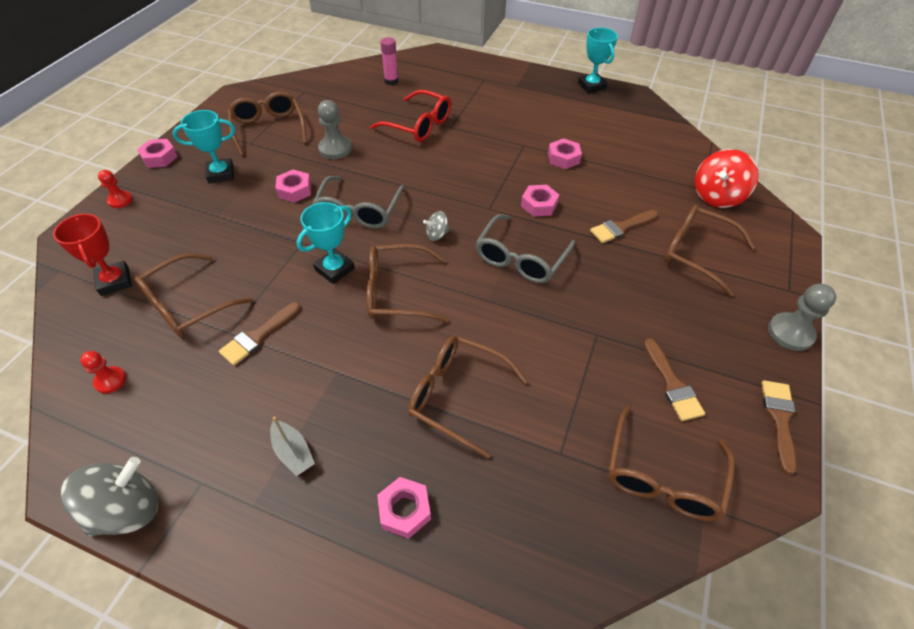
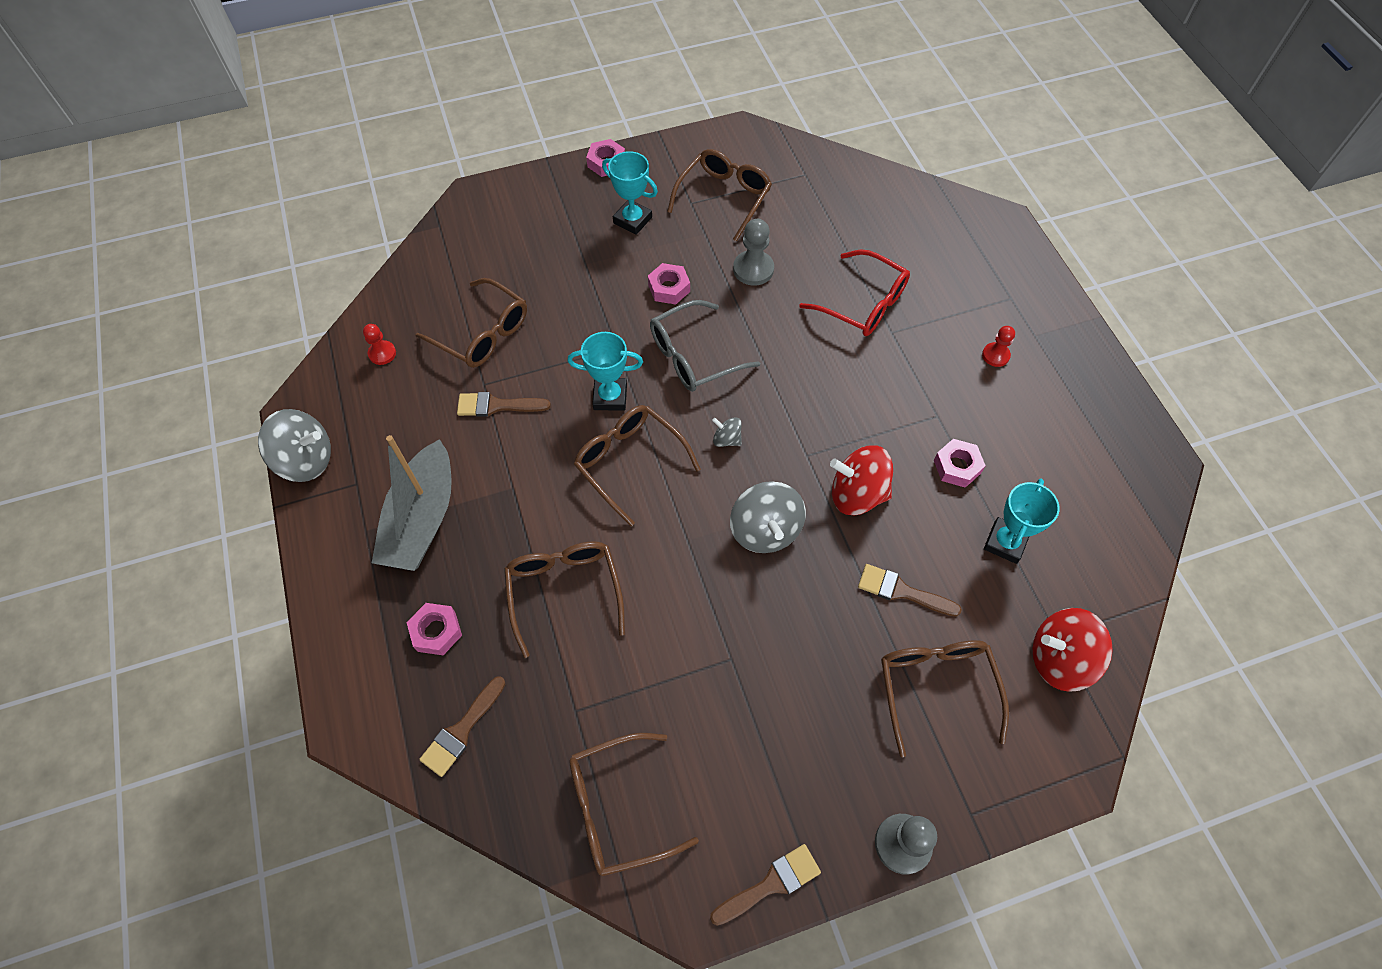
camera: 50 degrees right, 10 degrees up
(115, 281) = (461, 268): red trophy -> none
(120, 200) = (536, 188): red pawn -> red pawn (995, 355)
(187, 305) = (482, 333): brown glasses -> brown glasses turned 150 degrees counterclockwise
(293, 452) = (422, 519): grey boat -> grey boat, size x2.25
(391, 81) = (905, 225): pink glue stick -> none
(419, 125) = (863, 304): red glasses -> red glasses turned 45 degrees counterclockwise
(521, 258) = (765, 530): grey glasses -> grey spinning top
(539, 205) = (857, 494): pink nut -> red spinning top
(591, 86) = (1127, 406): turquoise trophy -> turquoise trophy (1005, 542)
(672, 384) = (729, 761): brown brush -> brown brush (461, 730)

